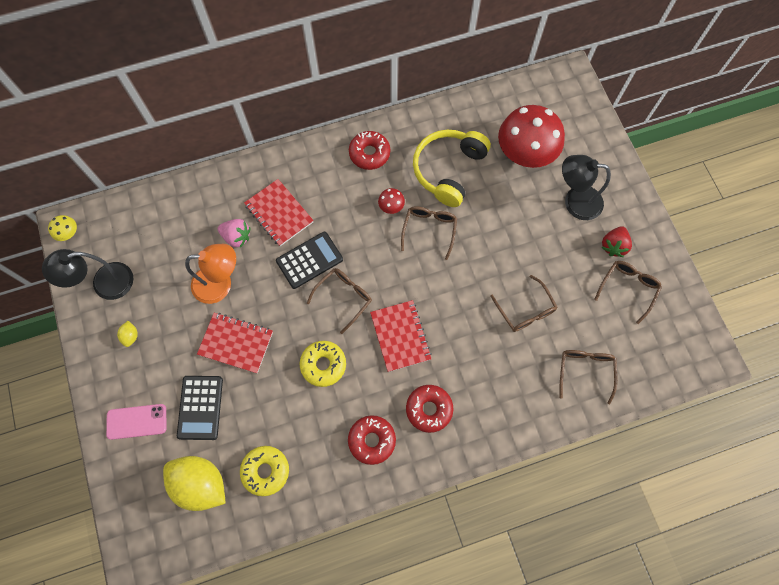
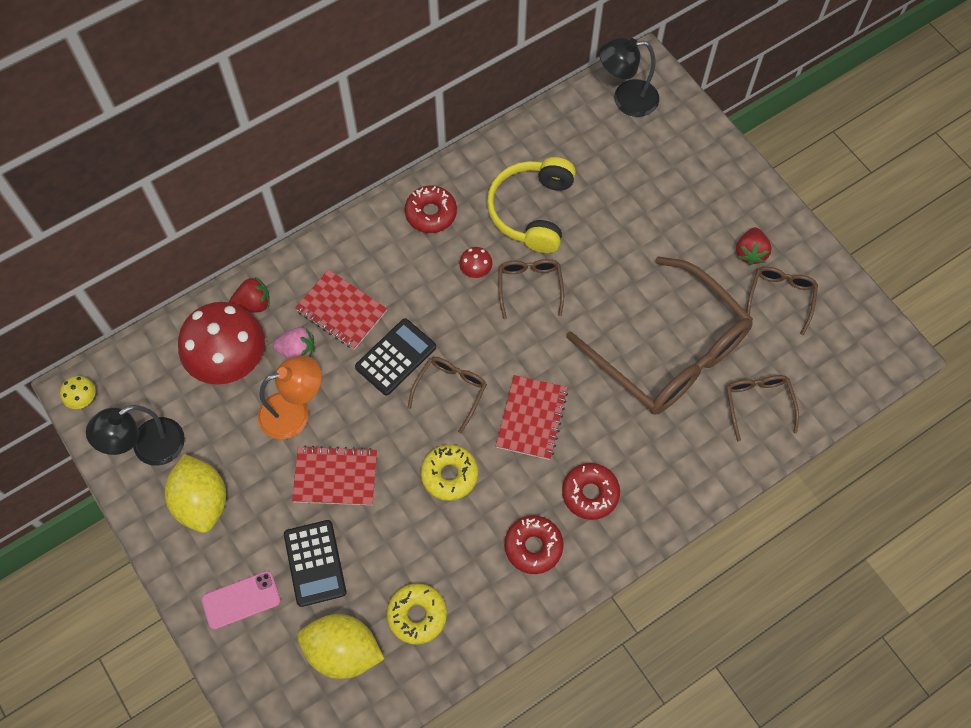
camera: 15 degrees left, 5 degrees down
(131, 336) = (202, 501): yellow lemon -> yellow lemon, size x2.45
(215, 192) = (253, 304): none -> red strawberry
(400, 336) = (532, 418): red notebook -> red notebook turned 45 degrees clockwise
(525, 152) = (617, 169): red mushroom -> red mushroom (229, 359)
(525, 310) = (670, 352): brown glasses -> brown glasses, size x2.27
(575, 201) = (691, 212): black lamp -> black lamp (626, 99)

